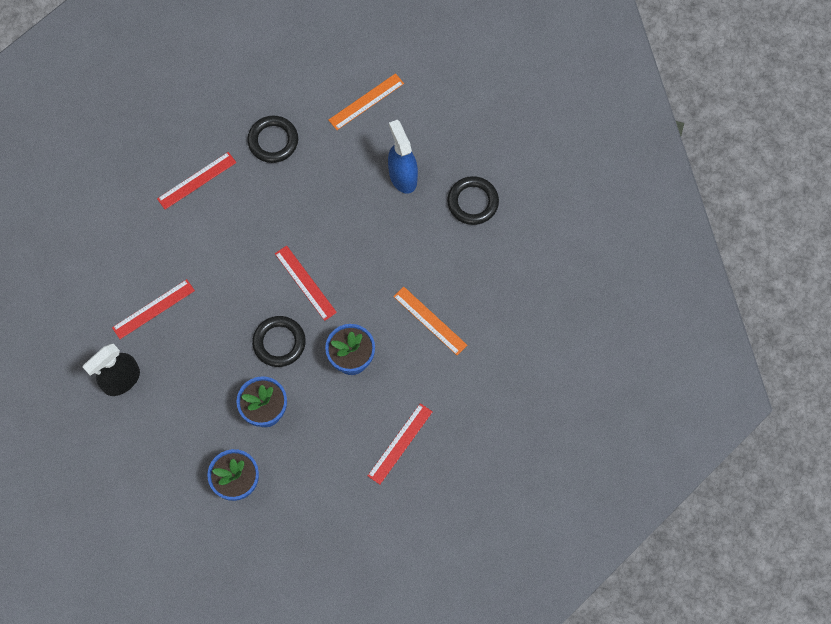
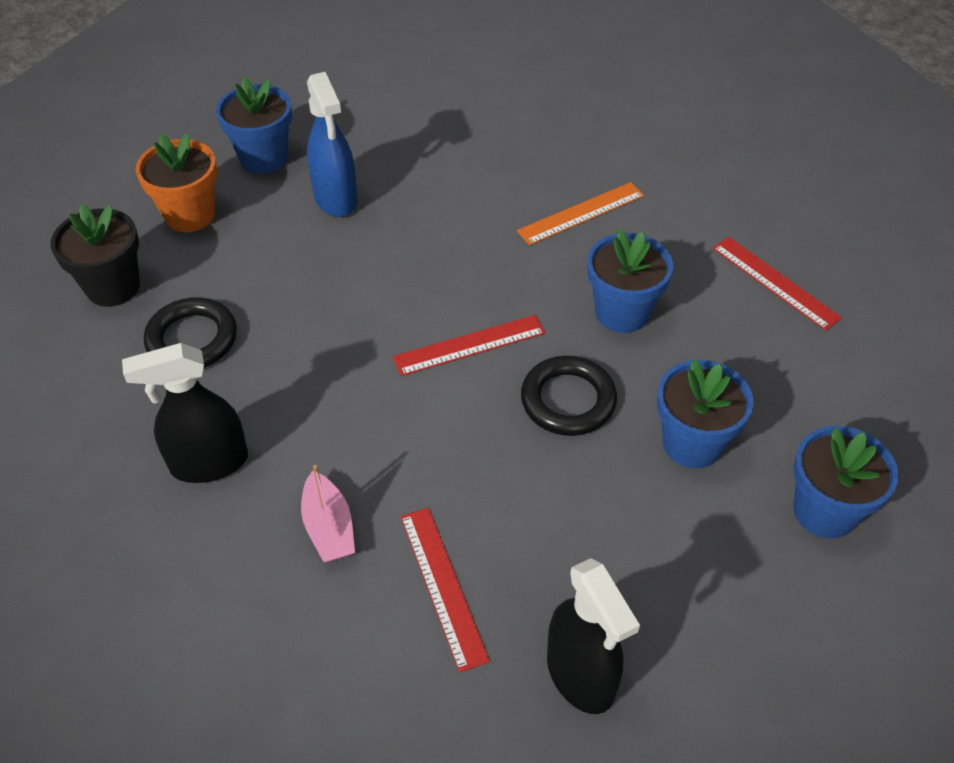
camera: 75 degrees left, 20 degrees down
(173, 248) = (329, 527): none -> pink boat
(197, 180) = (209, 463): red ruler -> black spray bottle
(299, 86) = (113, 287): none -> black flower pot
(366, 101) = (190, 215): orange ruler -> orange flower pot
(402, 176) = (336, 199): blue spray bottle -> blue spray bottle turned 105 degrees counterclockwise
(427, 122) = (263, 158): none -> blue flower pot
(472, 202) = (411, 137): black ring -> none

